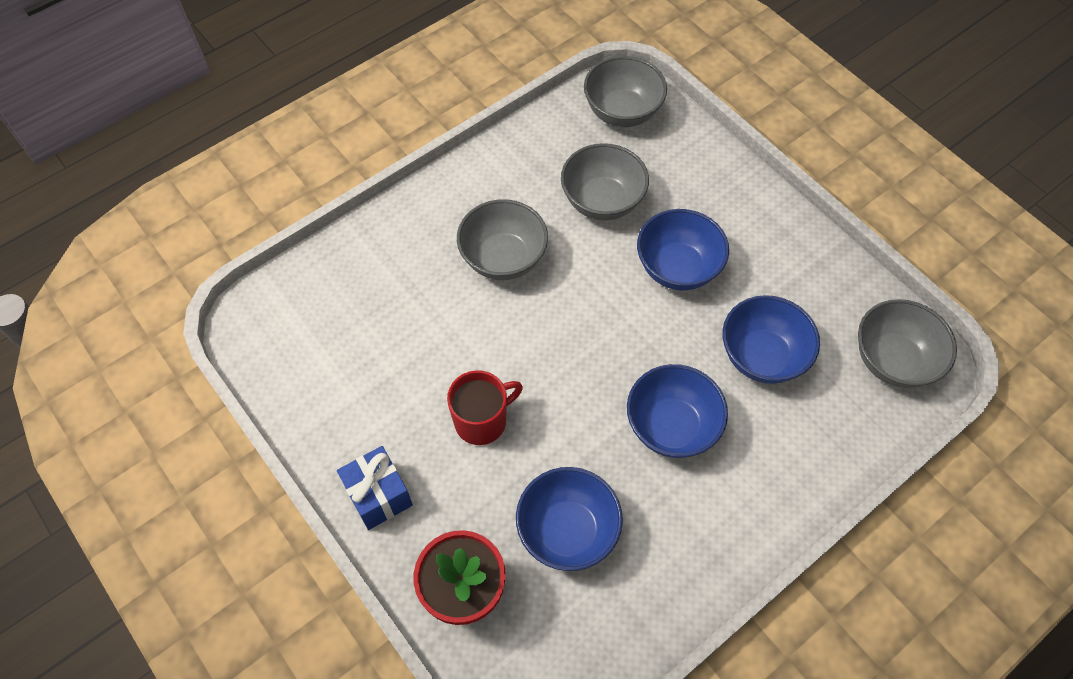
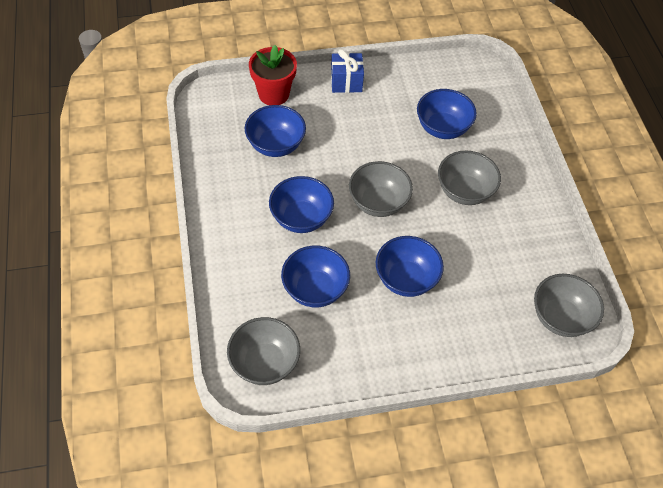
camera: 115 degrees right, 5 degrees down
(404, 325) = (442, 128): none -> blue bowl
(482, 421) = (361, 137): red mug -> none
(602, 201) = (483, 264): grey bowl -> grey bowl (378, 203)

